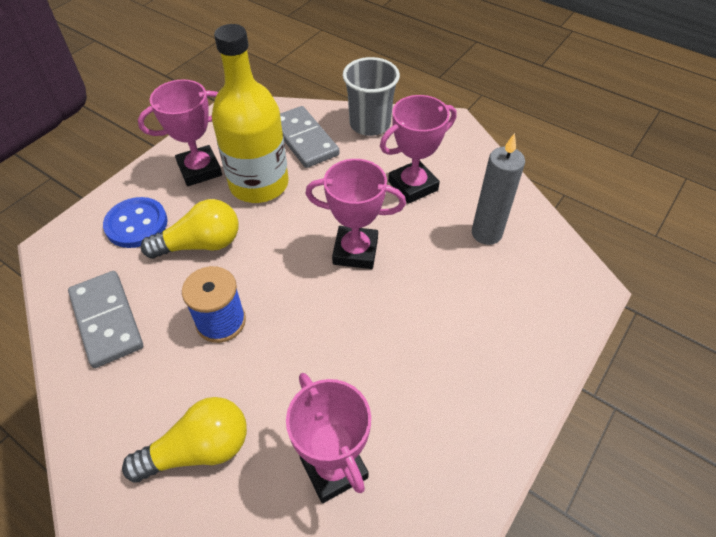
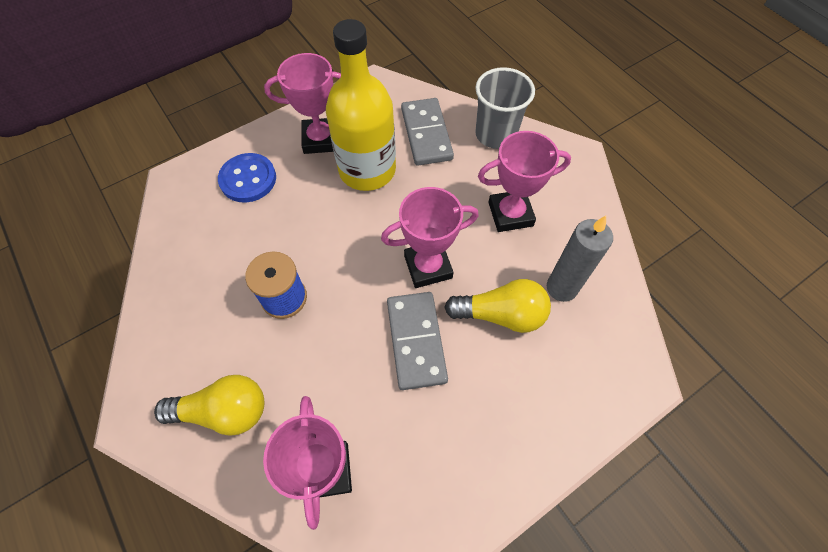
camera: 20 degrees right, 10 degrees up
(107, 320) = (193, 265): grey domino -> grey domino (416, 341)
(201, 244) = (294, 216): yellow light bulb -> yellow light bulb (501, 314)
(355, 251) = (428, 266): pink trophy -> pink trophy turned 45 degrees counterclockwise

